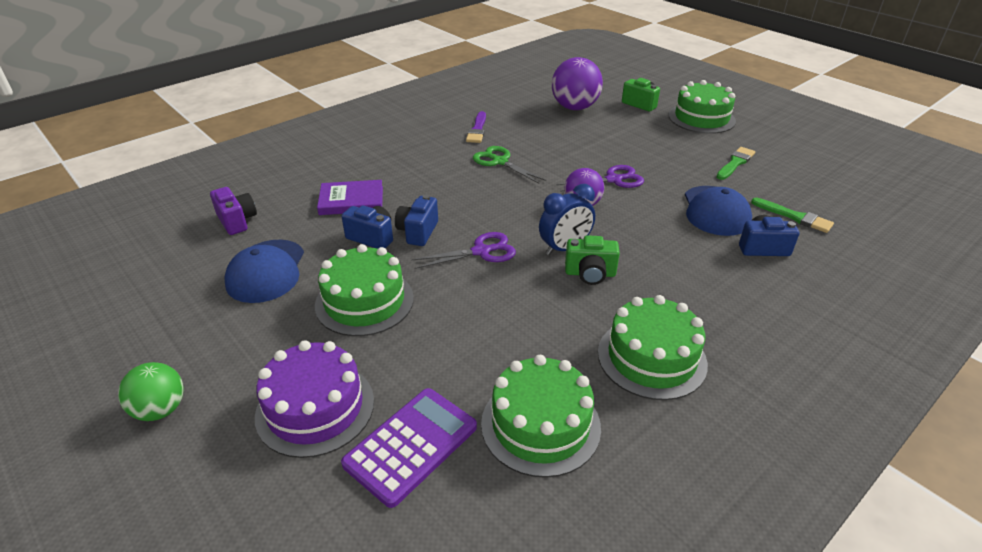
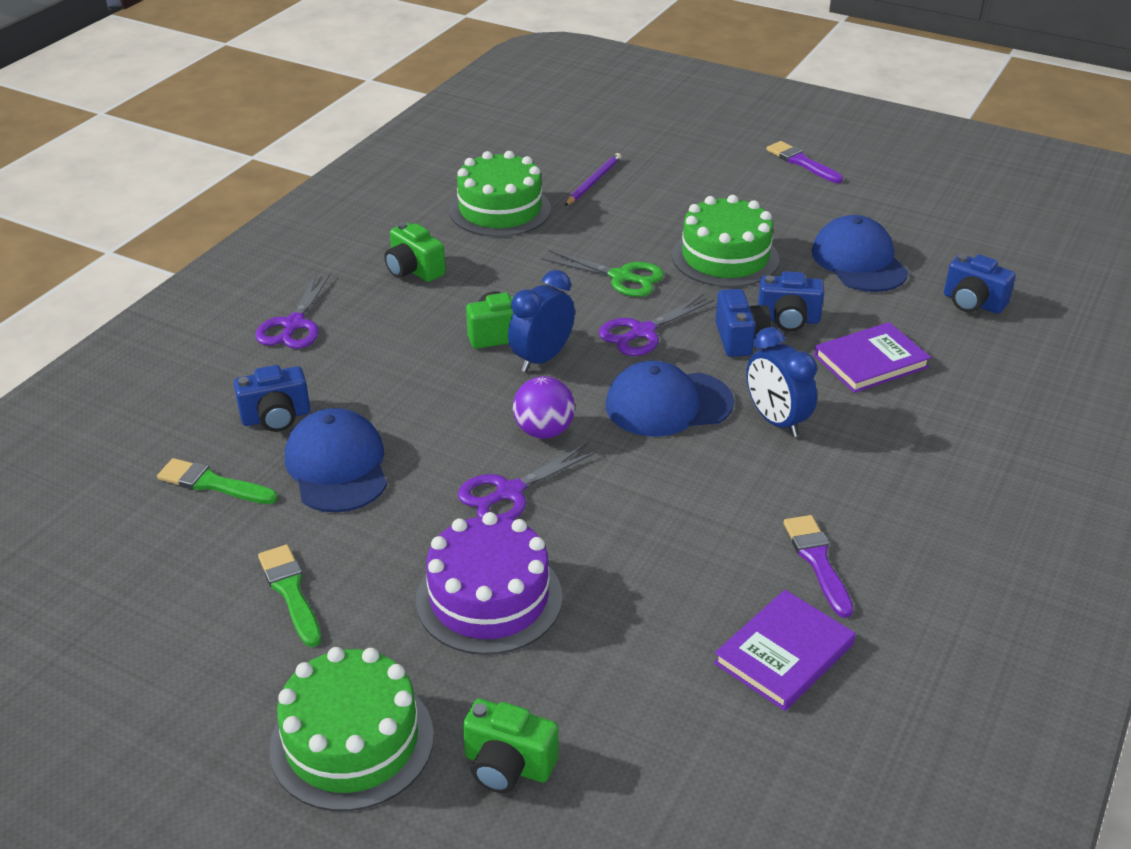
camera: 160 degrees right, 0 degrees up
(161, 410) = (801, 162): green ball -> purple brush
(237, 221) = (972, 303): purple camera -> blue camera
(315, 408) = (686, 185): purple cake -> purple cake (489, 598)
(411, 445) = (593, 182): purple calculator -> purple pencil
(442, 182) = (776, 421): none -> blue clock
(497, 203) = (668, 404): none -> blue cap
(499, 162) = (718, 486): green scissors -> green scissors (621, 277)
(517, 110) = (784, 653): none -> purple book
(574, 107) = (661, 701): purple ball -> none
(651, 358) = (414, 270): green cake -> green camera
(735, 163) = (290, 592): green brush -> green brush turned 135 degrees clockwise
(764, 322) = (294, 325): none -> purple scissors

